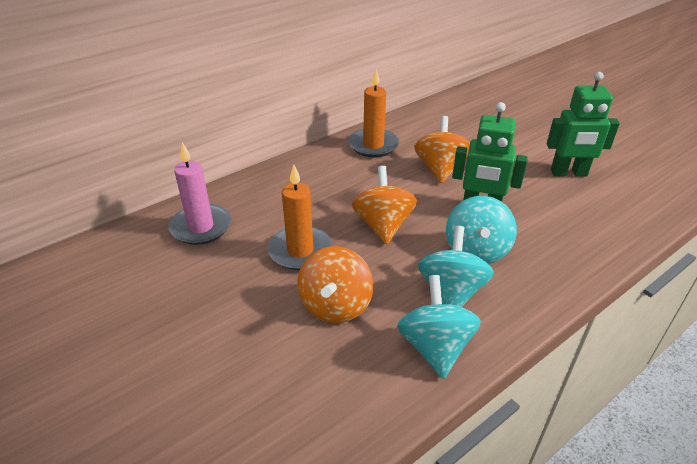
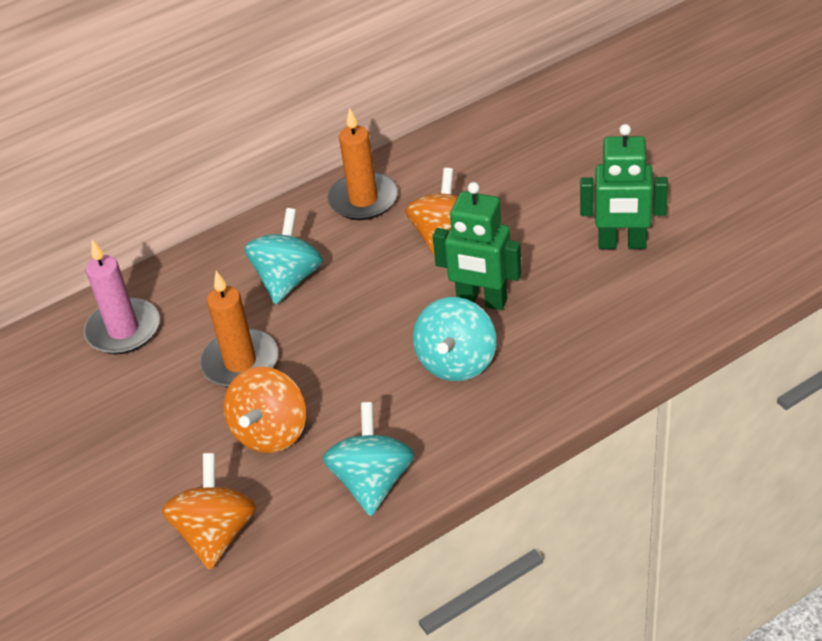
camera: 10 degrees right, 5 degrees up
(383, 225) = (349, 326): orange spinning top -> orange spinning top (216, 533)
(451, 292) = (410, 416): turquoise spinning top -> turquoise spinning top (288, 279)

